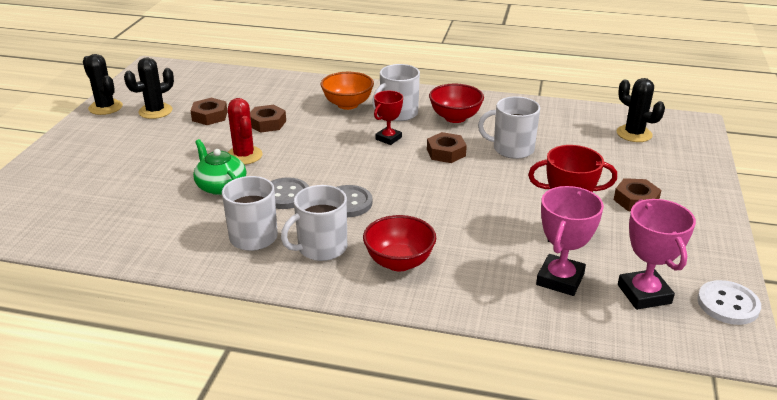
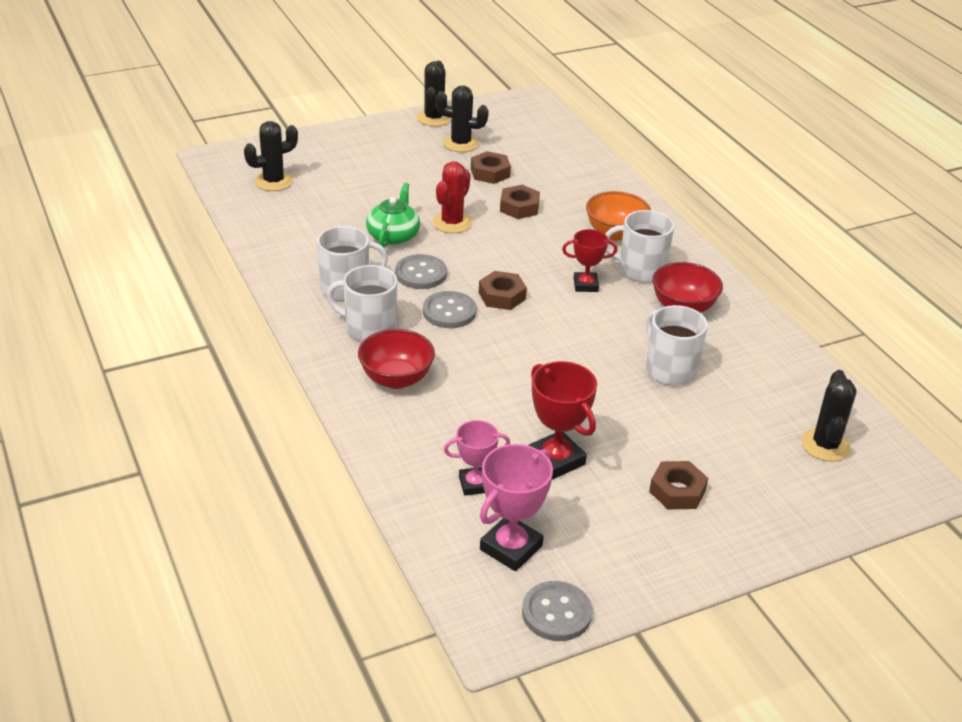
camera: 50 degrees right, 5 degrees up
(55, 210) = (273, 181): none -> black cactus
(446, 152) = (606, 330): brown nut -> brown nut (502, 296)
(560, 279) = (475, 484): pink trophy -> pink trophy, size x0.65
(728, 304) = (556, 613): white button -> grey button

